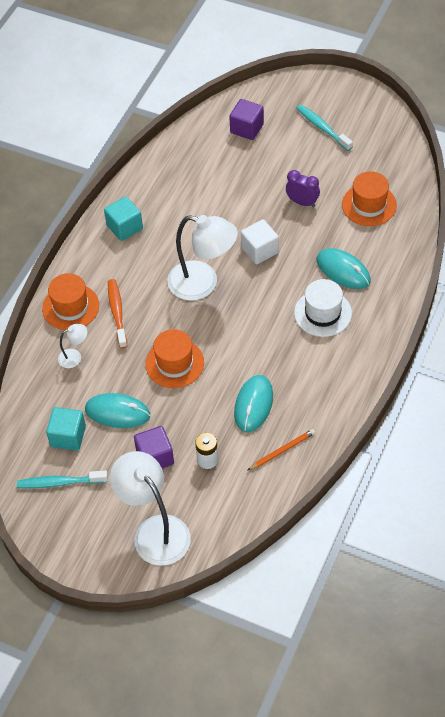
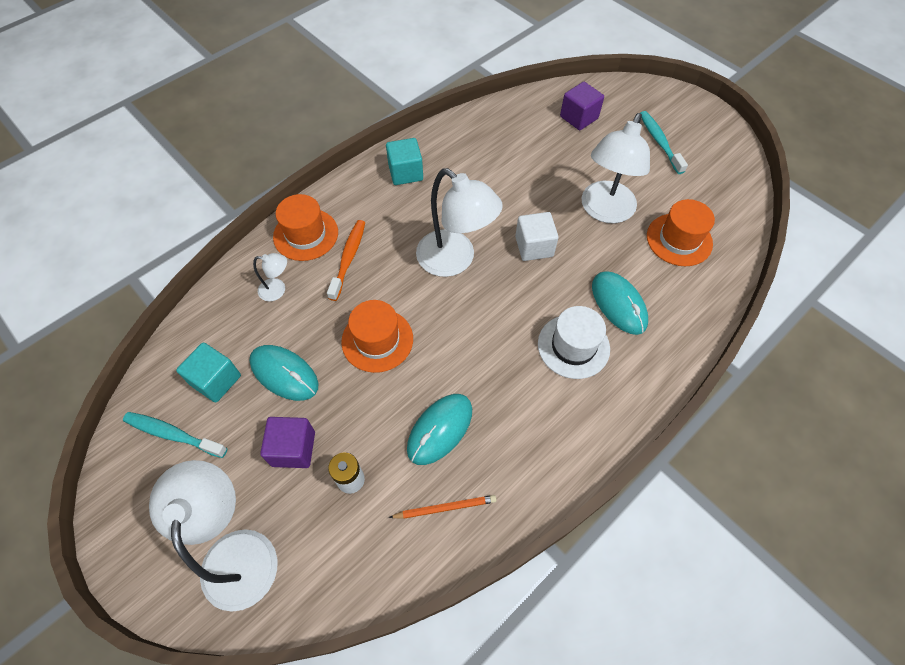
camera: 20 degrees right, 5 degrees up
(302, 202) = (604, 211): purple clock -> white lamp

